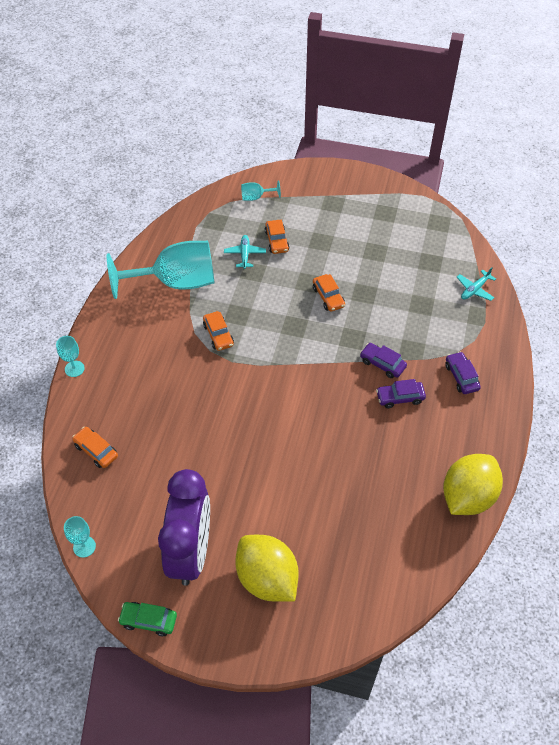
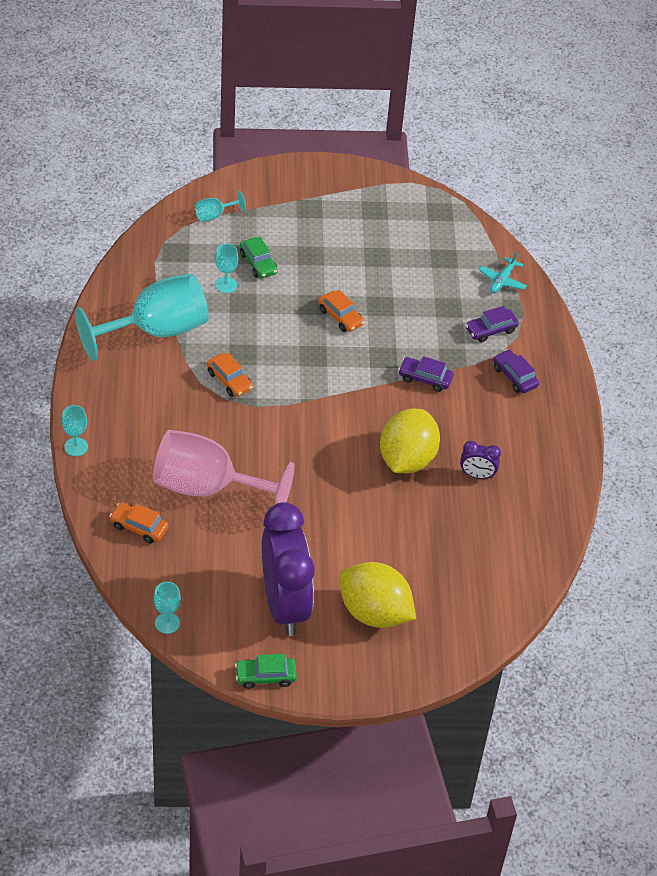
camera: 20 degrees left, 5 degrees down
(166, 426) = (207, 487): none -> pink goblet
(245, 254) = (226, 285): turquoise plane -> turquoise goblet
(277, 241) = (258, 263): orange car -> green car
(400, 397) = (455, 410): purple car -> purple car (491, 330)
(401, 462) = (477, 475): none -> purple clock
(467, 496) = (555, 494): yellow lemon -> yellow lemon (407, 459)

